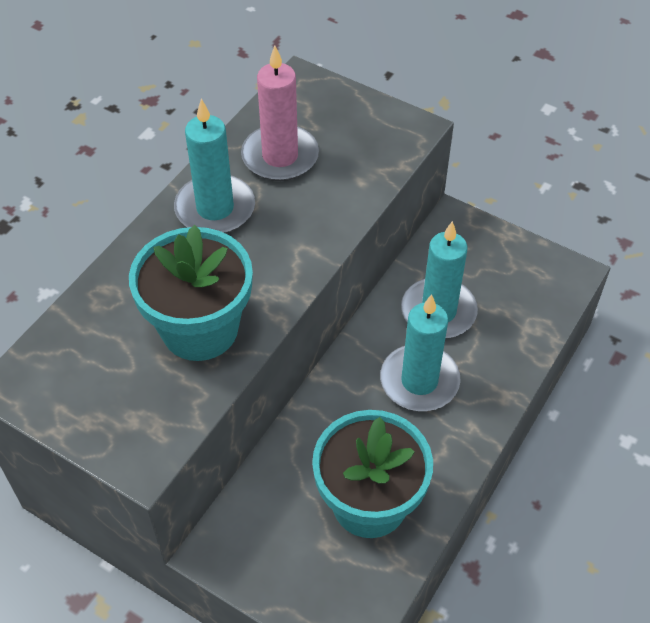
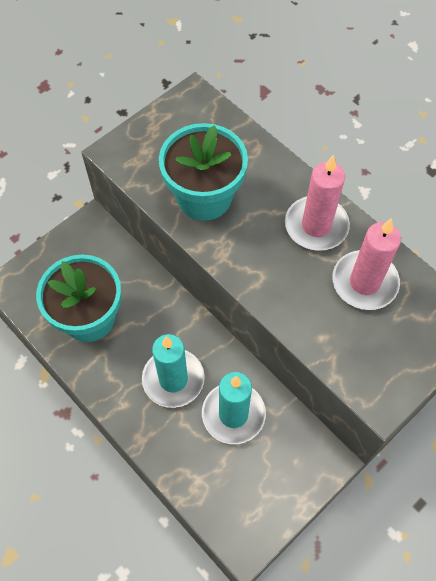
camera: 105 degrees right, 10 degrees up
(215, 208) = (316, 226): turquoise candle -> pink candle

